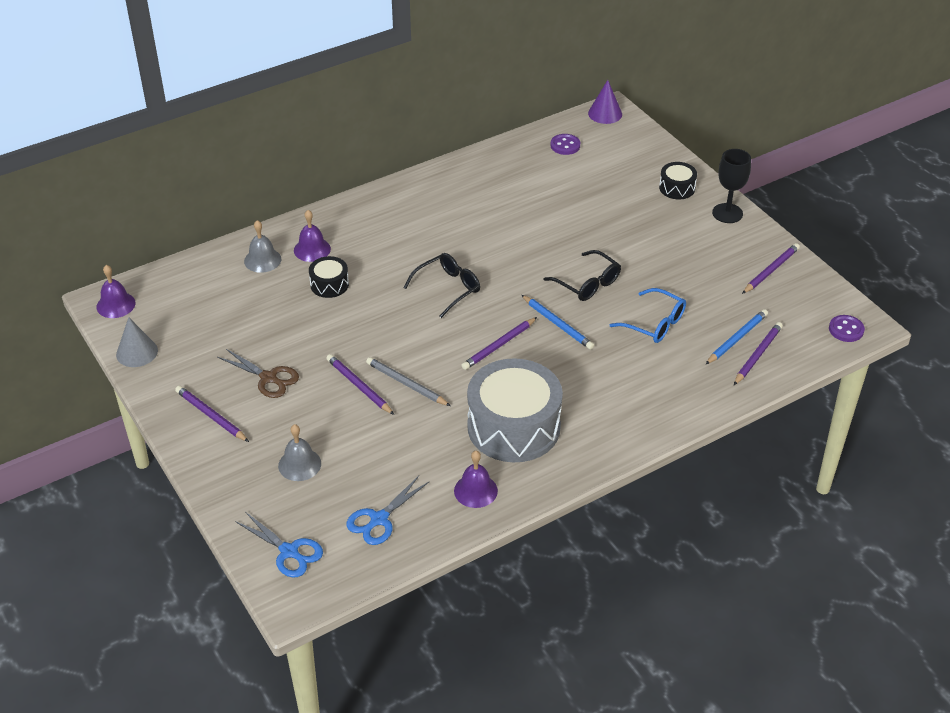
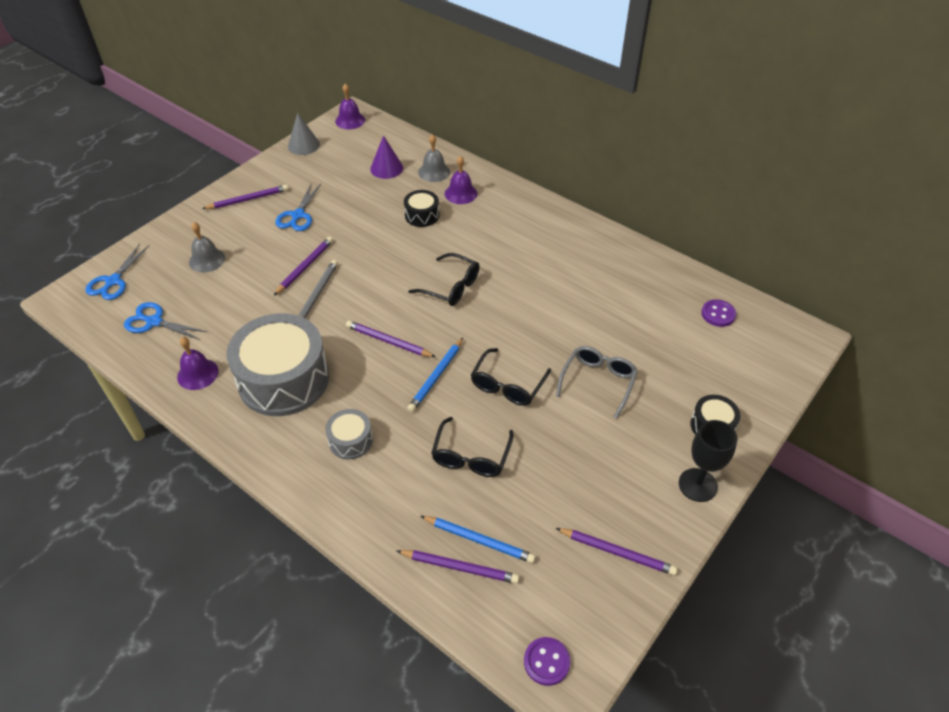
camera: 70 degrees right, 5 degrees up
(211, 416) = (248, 199): purple pencil -> purple pencil turned 45 degrees clockwise
(269, 378) = (298, 215): brown scissors -> blue scissors
(605, 113) = (798, 332): purple cone -> purple cone (386, 168)
(607, 232) = (598, 381): none -> grey glasses
(608, 393) = (350, 440): none -> grey drum
(655, 324) = (471, 456): blue glasses -> black glasses

